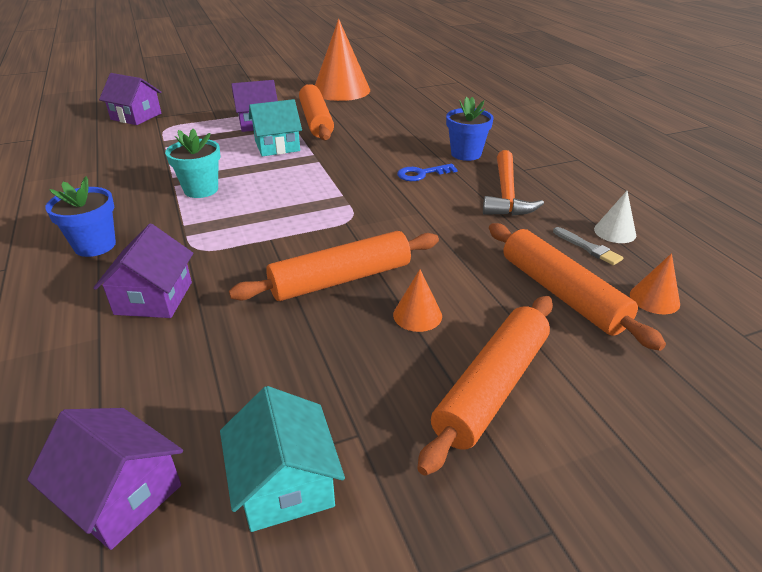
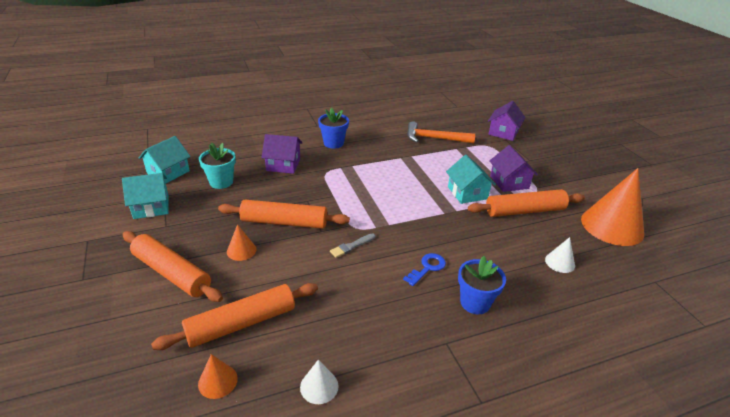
camera: 90 degrees right, 0 degrees up
(121, 495) = (168, 172): purple house -> turquoise house
(201, 190) = (395, 167): turquoise flower pot -> turquoise flower pot (221, 182)
(341, 279) = (284, 222): orange rolling pin -> orange rolling pin turned 60 degrees counterclockwise
(398, 115) = (560, 262): none -> white cone
(421, 174) = (427, 268): blue key -> blue key turned 60 degrees clockwise
(506, 194) = (392, 319): orange hammer -> orange hammer (434, 138)
(588, 248) = (296, 357): grey brush -> grey brush (351, 246)

